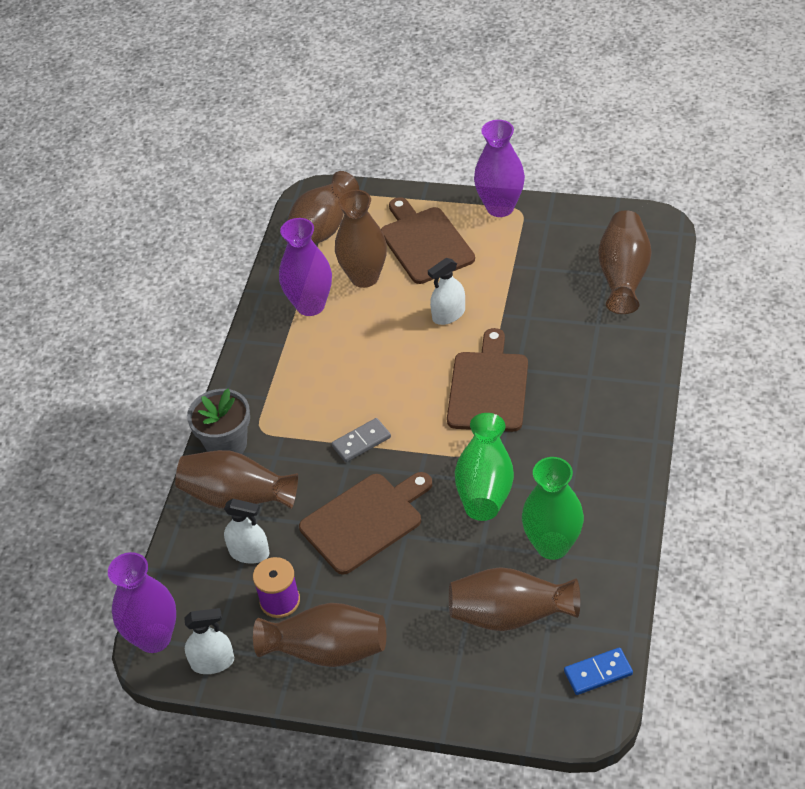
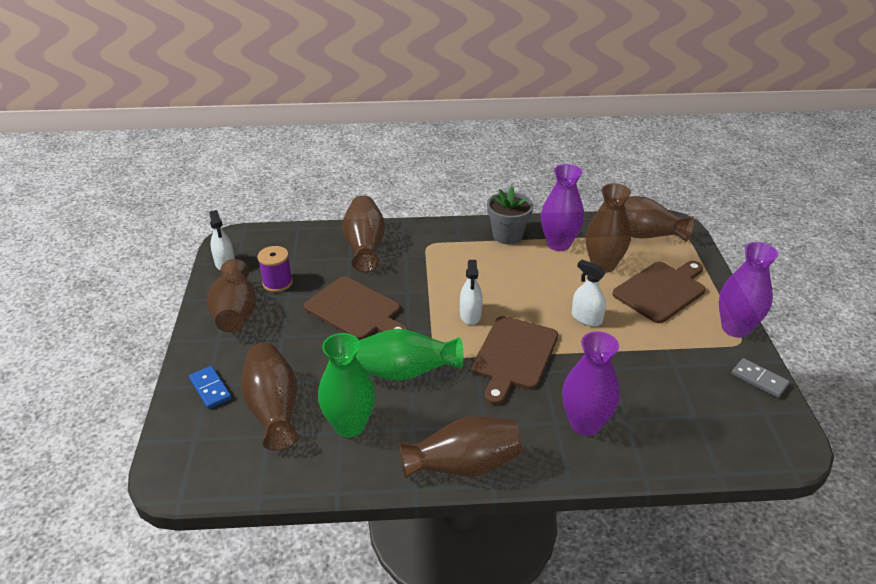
camera: 70 degrees right, 10 degrees down
(154, 638) = (244, 236): purple vase -> purple vase (585, 423)
(226, 444) = (410, 232): grey flower pot -> grey flower pot (507, 235)
(249, 553) = (317, 261): white spray bottle -> white spray bottle (470, 315)
(361, 442) = (432, 294): grey domino -> grey domino (759, 379)
(488, 387) = (514, 356): brown cutting board -> brown cutting board turned 120 degrees clockwise
(598, 673) = (215, 477): blue domino -> blue domino (210, 389)
(623, 276) = (701, 430): brown vase -> brown vase (463, 465)

